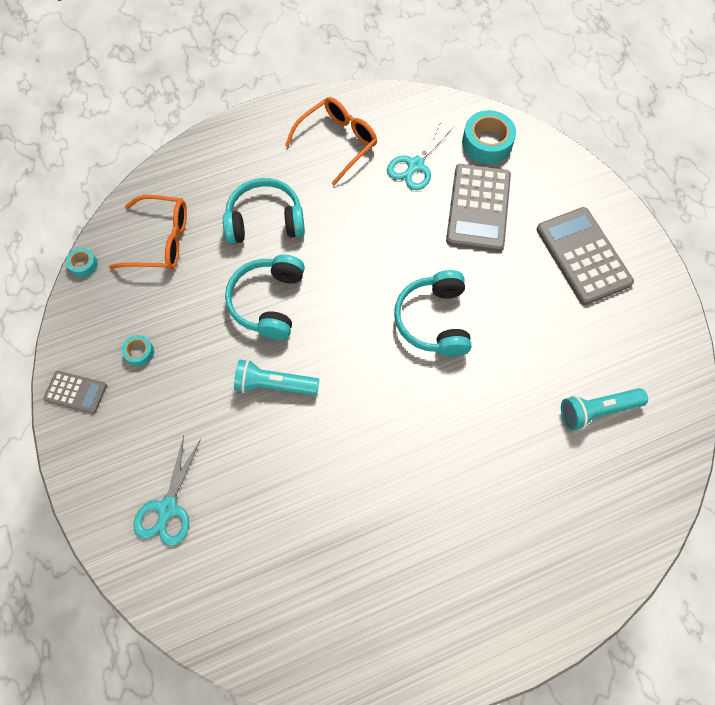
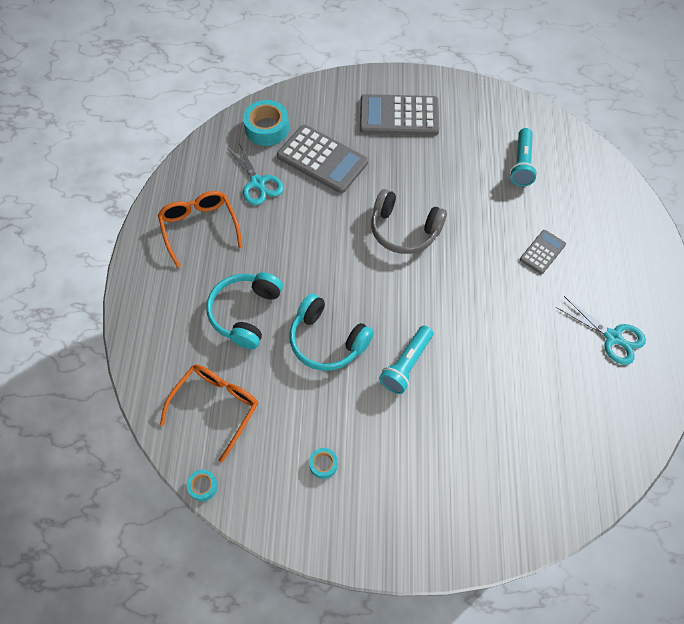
camera: 65 degrees left, 5 degrees down
(75, 392) = (337, 535): grey calculator -> grey calculator (542, 252)
(167, 508) = (481, 489): turquoise scissors -> turquoise scissors (613, 337)
(434, 320) = (404, 230): turquoise headphones -> grey headphones

